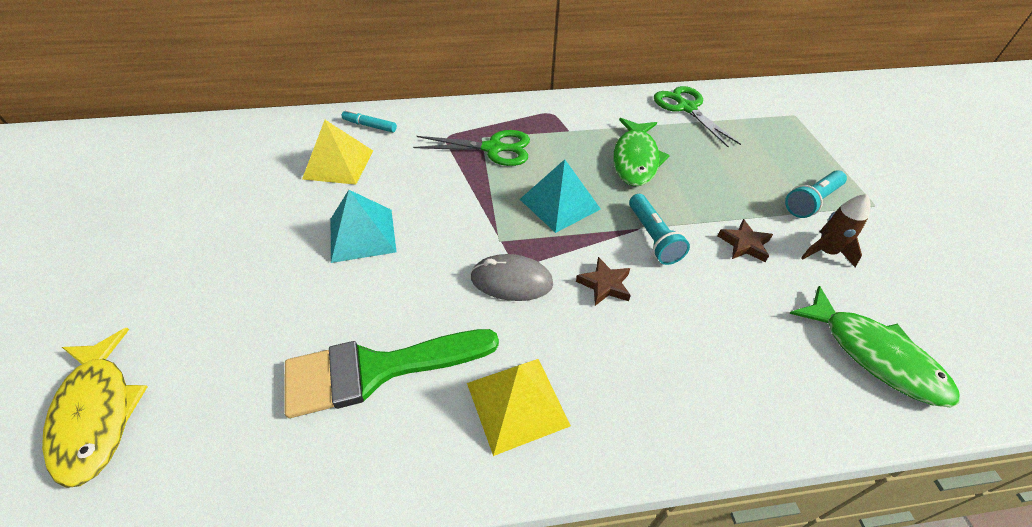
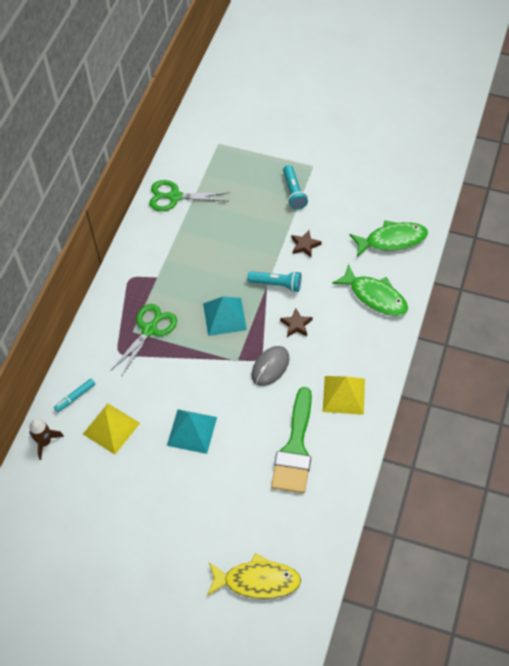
camera: 60 degrees left, 10 degrees up
(635, 159) = (208, 256): green fish -> green fish (375, 296)
(825, 252) = (329, 213): brown rocket -> brown rocket (45, 442)

